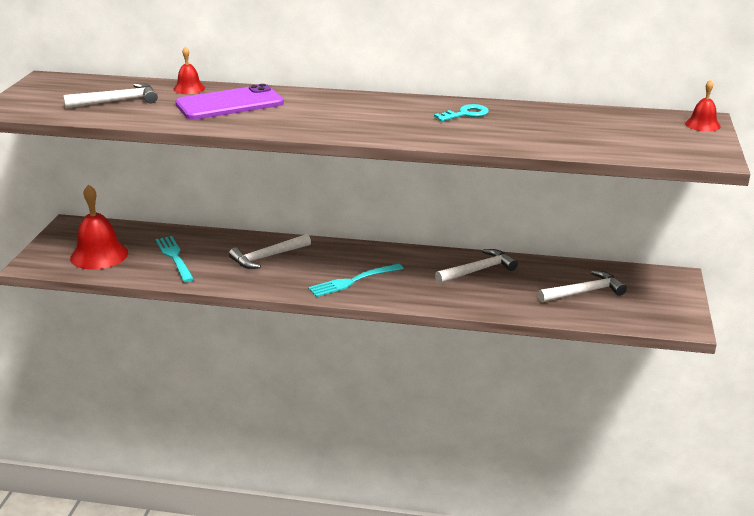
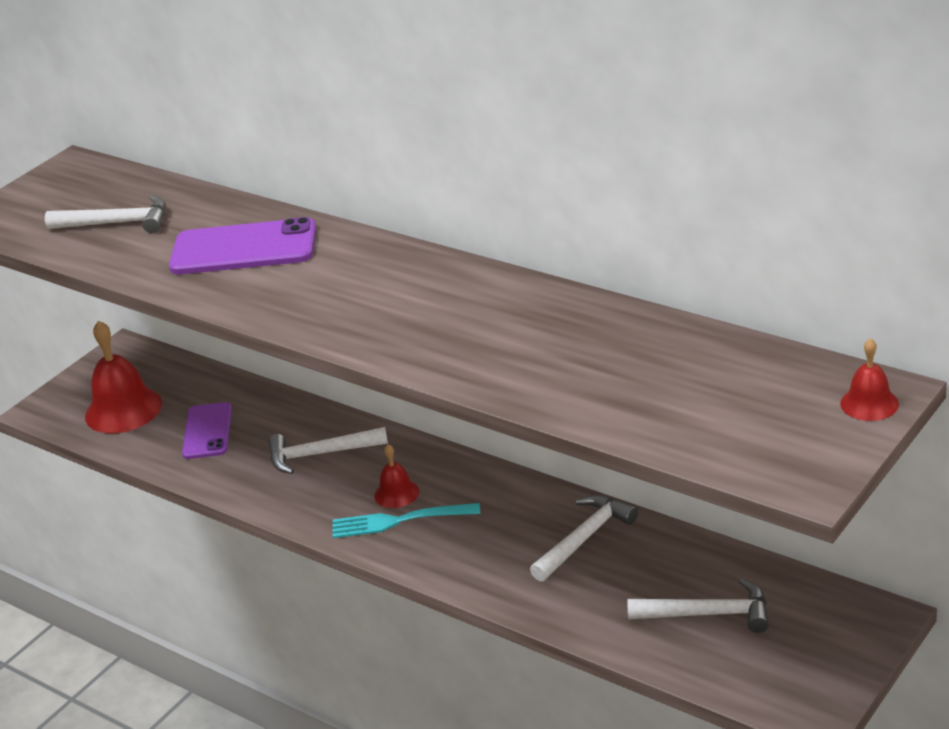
camera: 30 degrees right, 5 degrees up
(174, 257) = (207, 431): turquoise fork -> purple phone
(189, 88) = (220, 208): red bell -> red bell (396, 493)
(465, 114) = (532, 319): turquoise key -> none
(478, 270) = (584, 538): white hammer -> white hammer turned 45 degrees counterclockwise

